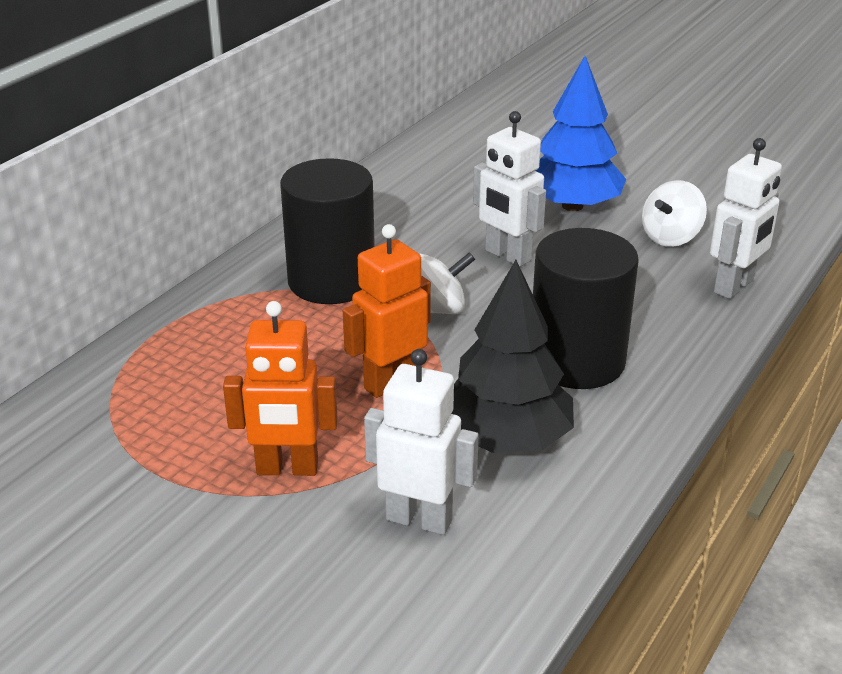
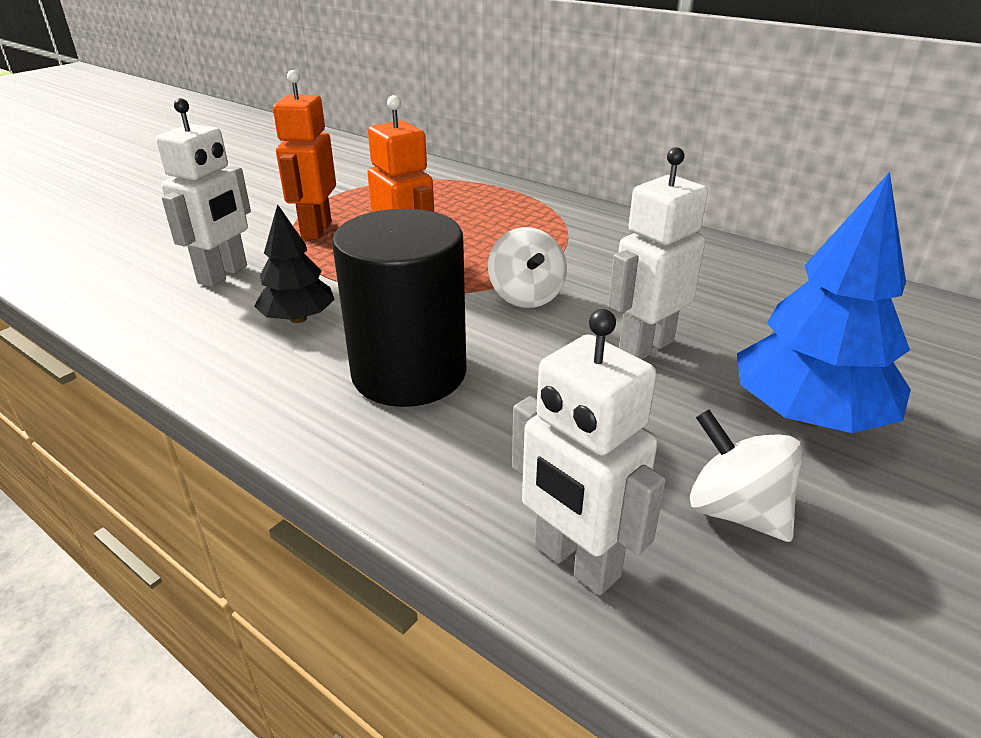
camera: 95 degrees right, 0 degrees up
(331, 281) = (580, 248): black cylinder -> none
(506, 438) = (298, 318): black tree -> black tree, size x0.59

